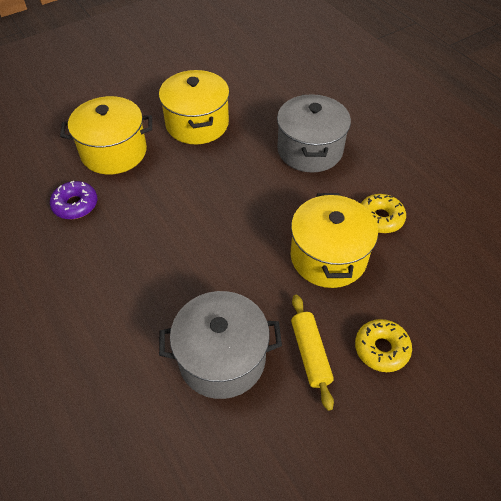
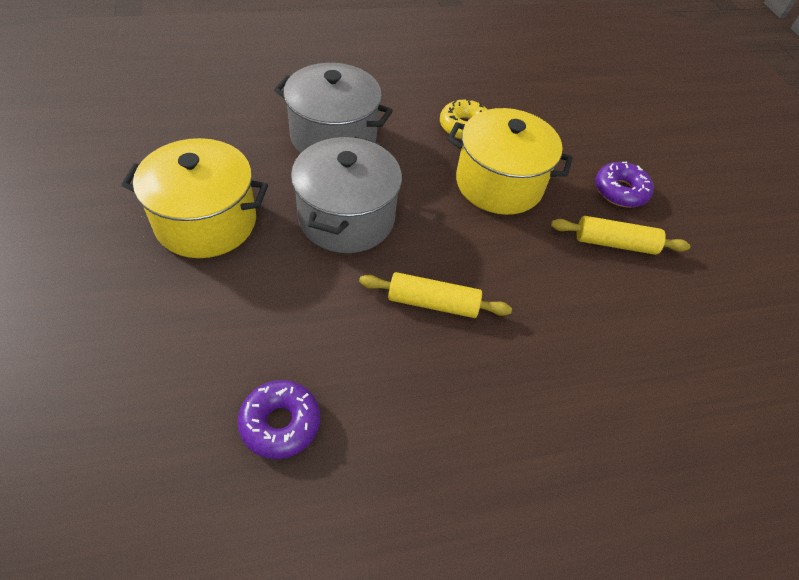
camera: 75 degrees left, 0 degrees up
(114, 152) = (192, 339): yellow pot -> none
(187, 248) = (433, 303): none -> yellow rolling pin
(222, 358) = (605, 319): grey pot -> grey pot (346, 218)
(381, 349) = (620, 191): yellow donut -> purple donut

